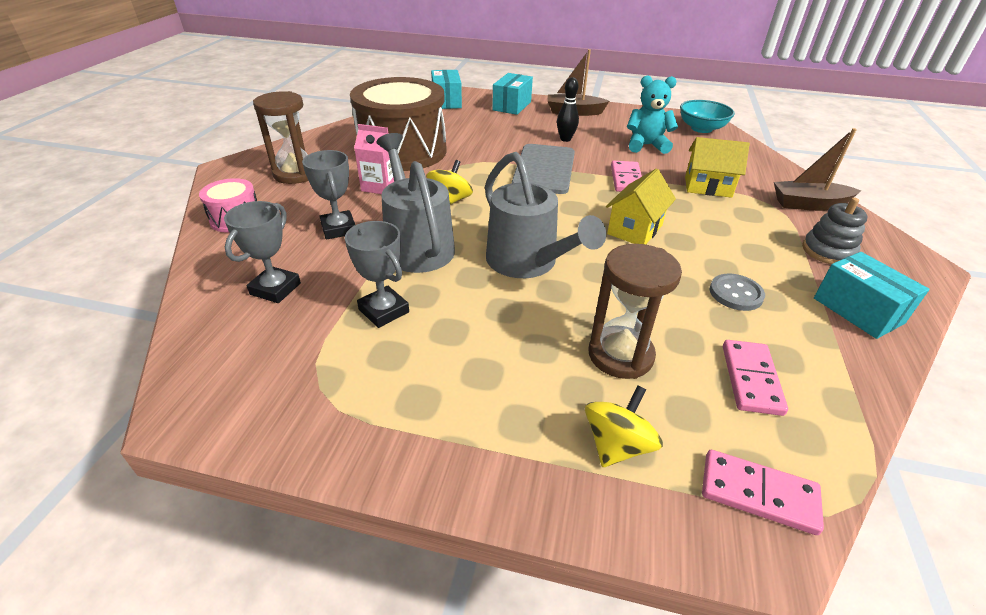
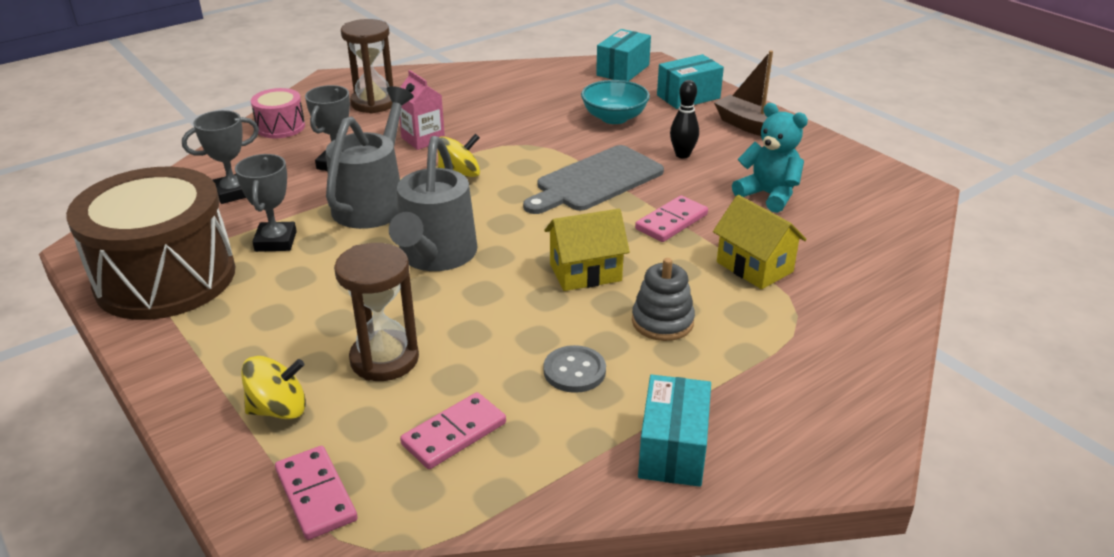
camera: 40 degrees right, 5 degrees down
(403, 151) = (494, 112): brown drum -> brown drum (165, 278)
(701, 128) = (889, 201): turquoise bowl -> turquoise bowl (614, 118)
(809, 204) = (849, 338): brown boat -> none
(828, 251) = (762, 389): grey stacking toy -> grey stacking toy (662, 322)

